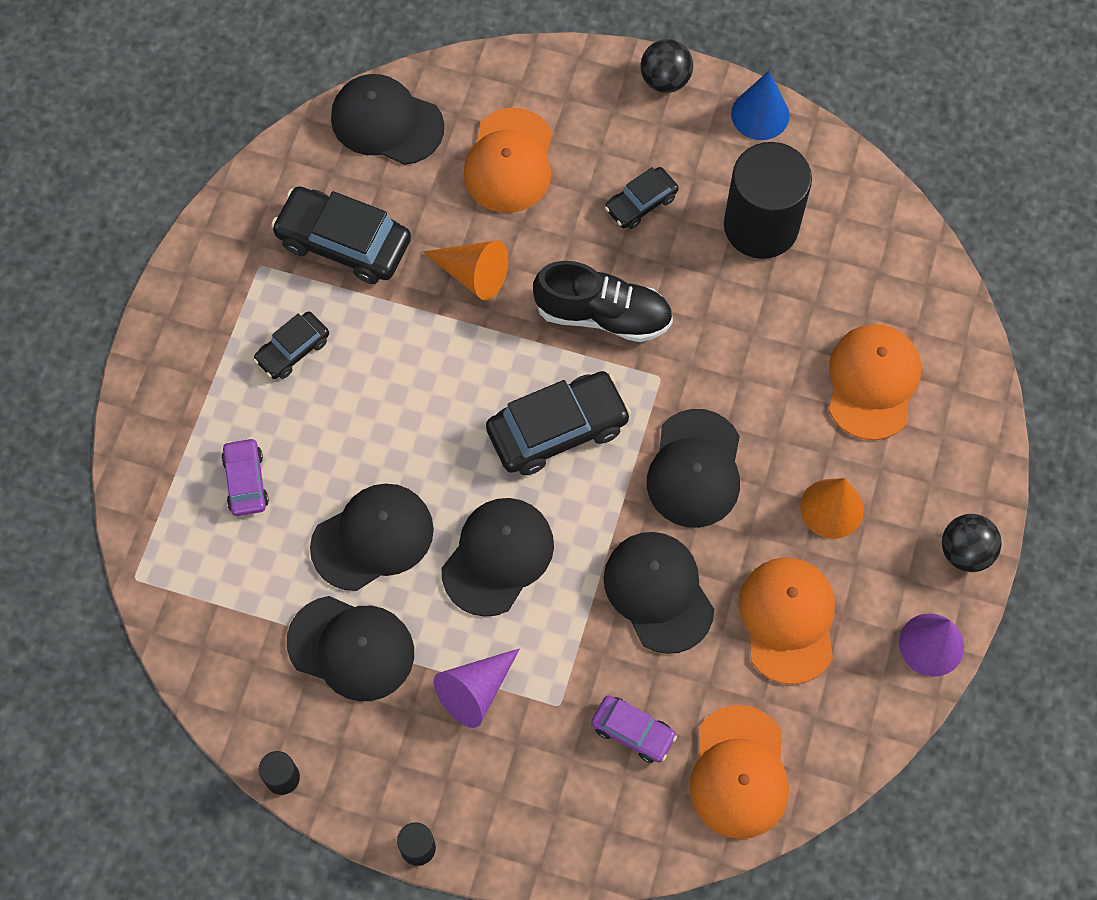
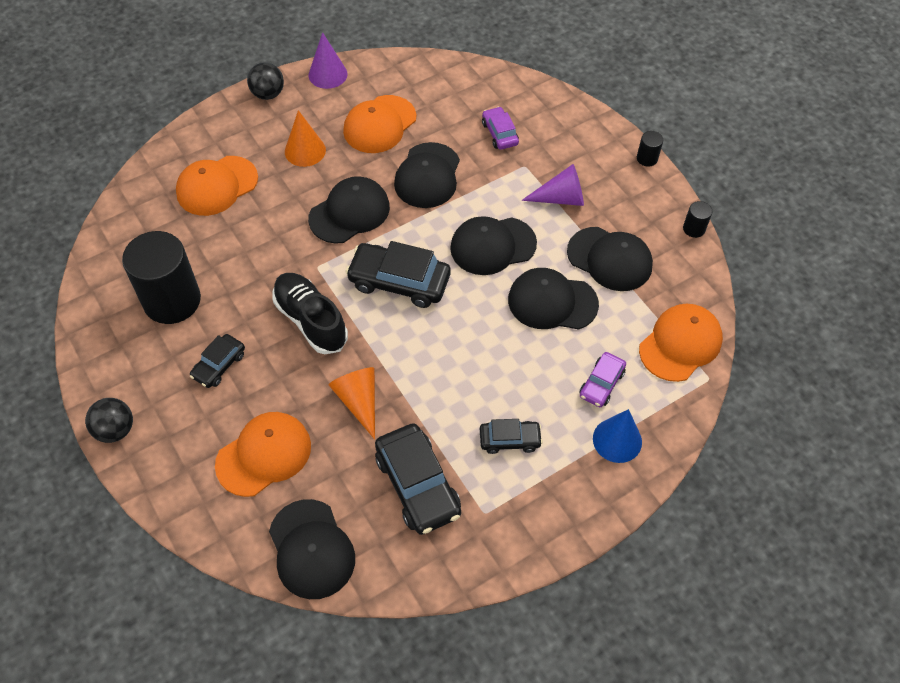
camera: 140 degrees left, 10 degrees down
(351, 648) = (609, 259): black cap -> black cap turned 150 degrees clockwise
(641, 203) = (219, 365): black car -> black car turned 120 degrees clockwise
(739, 772) = (467, 89): orange cap -> orange cap (680, 344)
(760, 114) = (92, 362): blue cone -> blue cone (617, 440)

